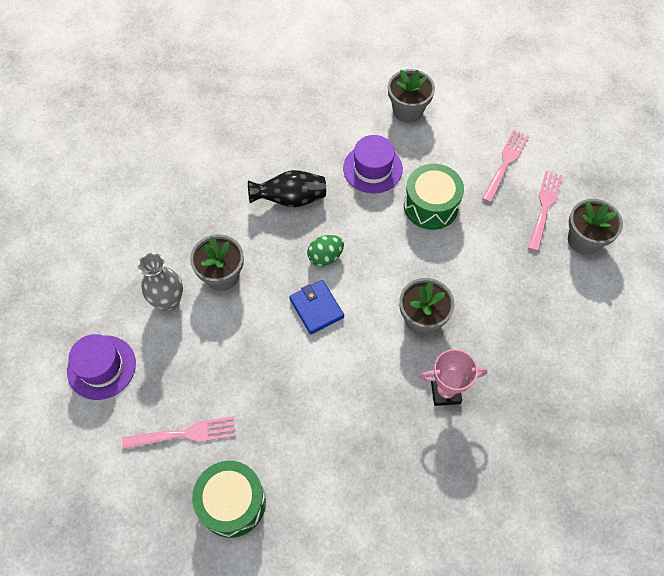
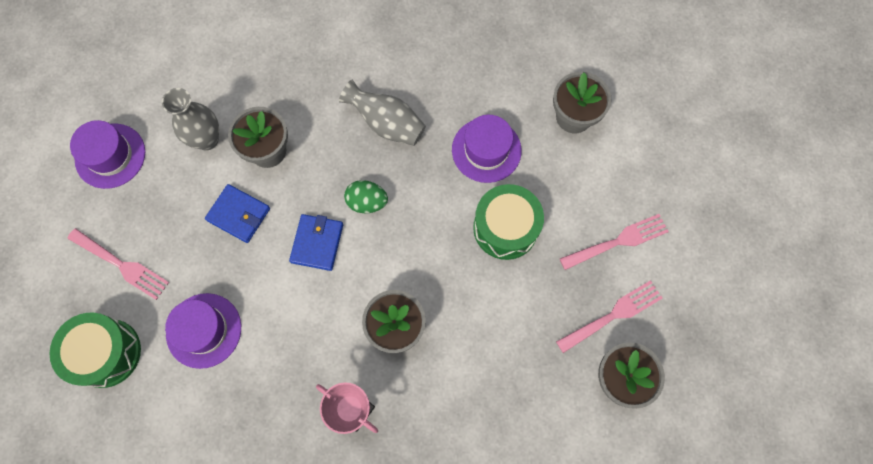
camera: 40 degrees right, 10 degrees up
(241, 332) = (239, 214): none -> blue wallet
(290, 199) = (387, 124): black vase -> grey vase
(291, 427) = (204, 330): none -> purple hat

